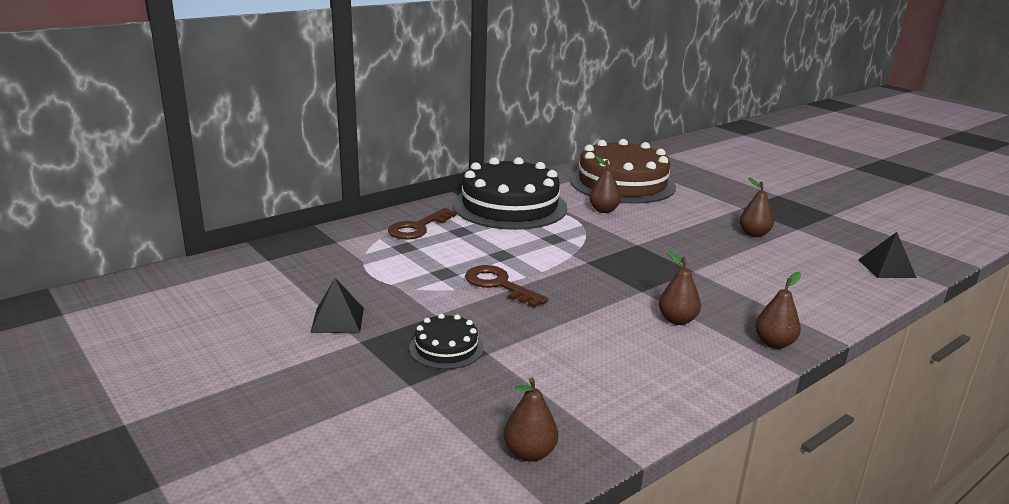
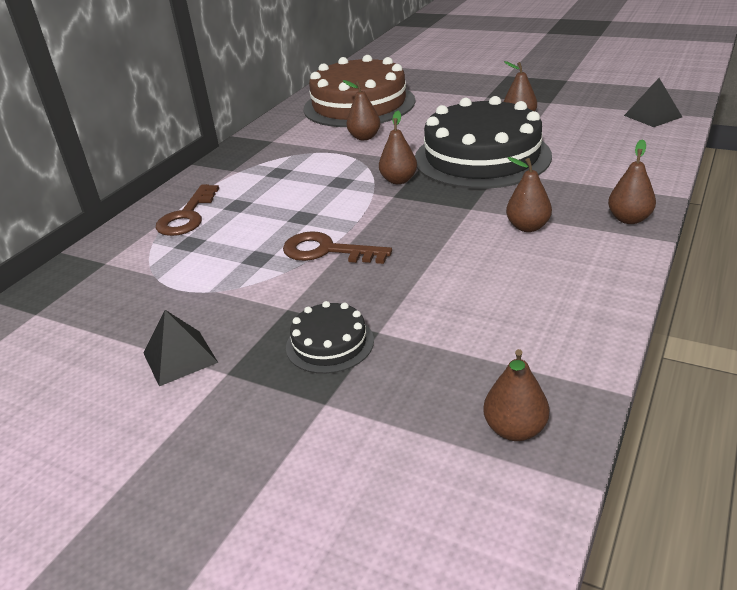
camera: 20 degrees left, 10 degrees up
(509, 206) = (267, 161): black cake -> black cake (482, 157)
(602, 251) = (398, 180): none -> brown pear

